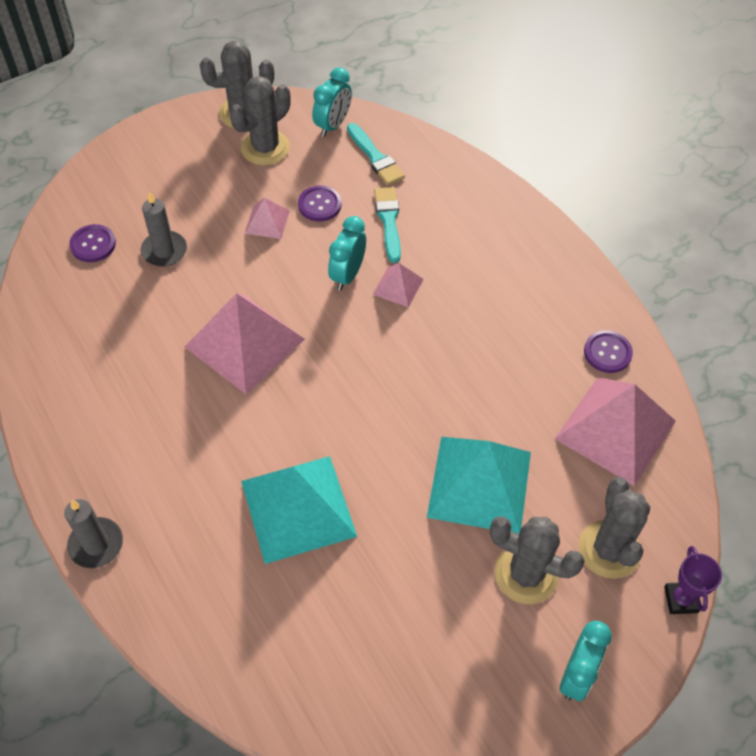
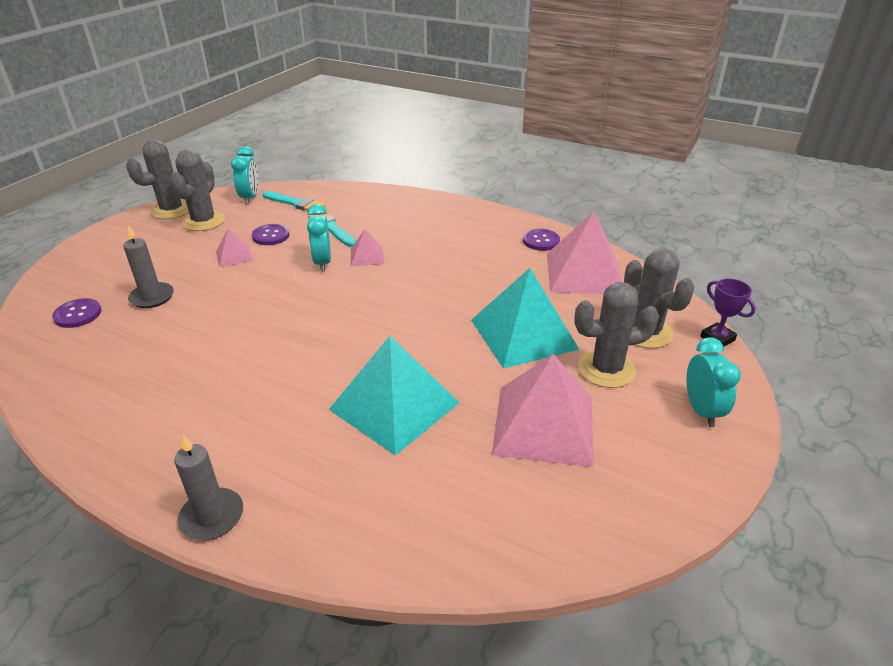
camera: 30 degrees left, 20 degrees down
(244, 342) = (265, 325): pink pyramid -> pink pyramid (543, 425)

